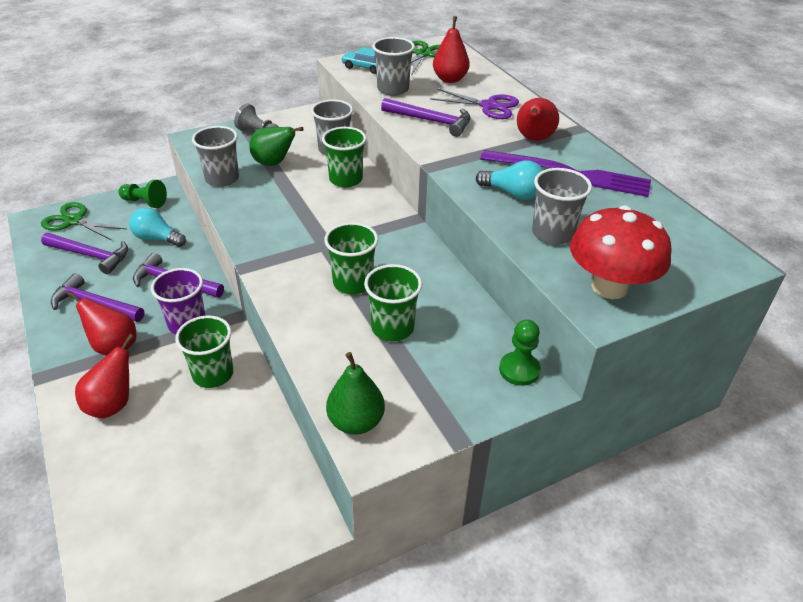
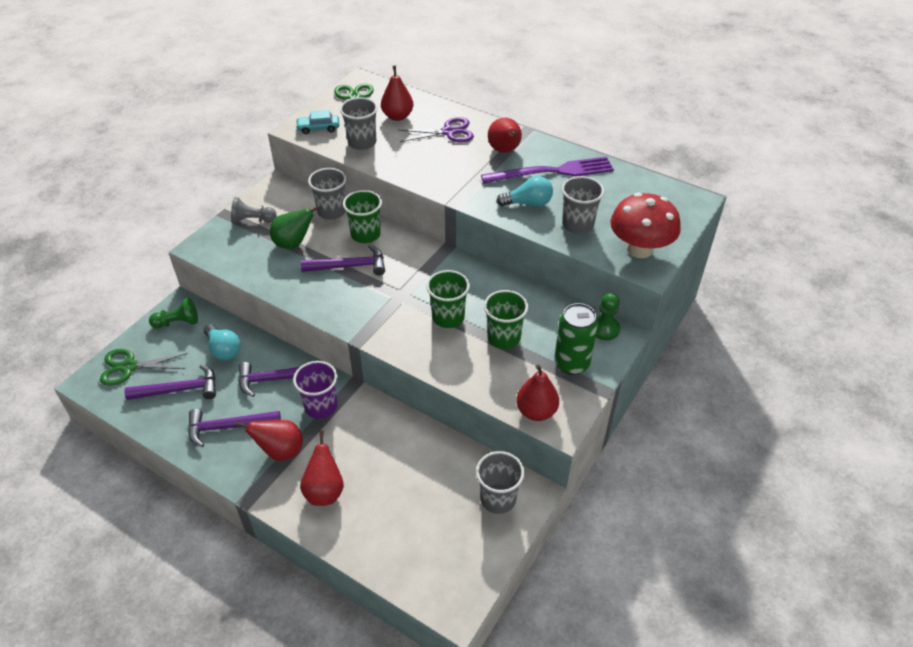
camera: 30 degrees left, 5 degrees up
(157, 238) = (223, 350): turquoise light bulb -> turquoise light bulb turned 120 degrees counterclockwise
(213, 374) = (378, 433): green cup -> none
(222, 179) = (264, 275): grey cup -> grey cup (498, 499)
(356, 422) = (536, 411): green pear -> red pear
(431, 121) = (418, 162): purple hammer -> purple hammer (350, 266)
(445, 389) = (571, 363): none -> green can

